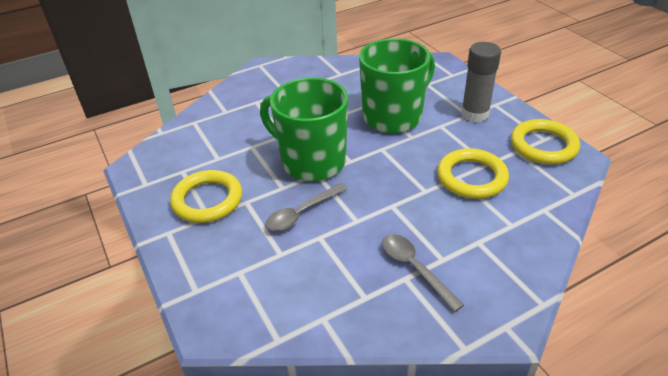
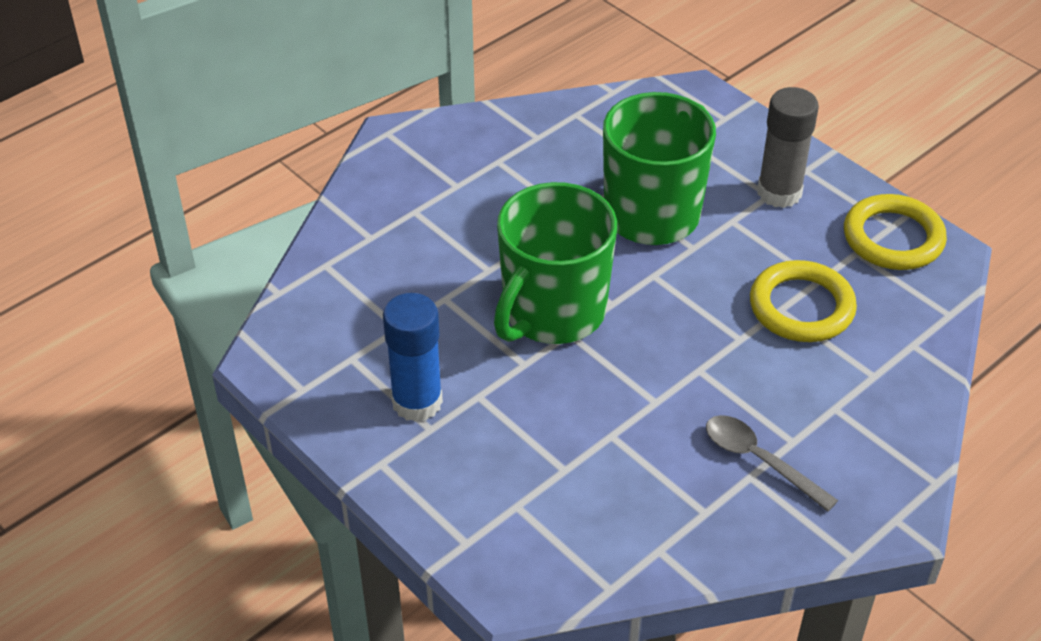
camera: 15 degrees left, 5 degrees up
(207, 200) = (417, 402): yellow ring -> blue glue stick
(302, 213) = (571, 401): grey spoon -> none
(311, 161) = (552, 313): green mug -> green mug turned 75 degrees counterclockwise

